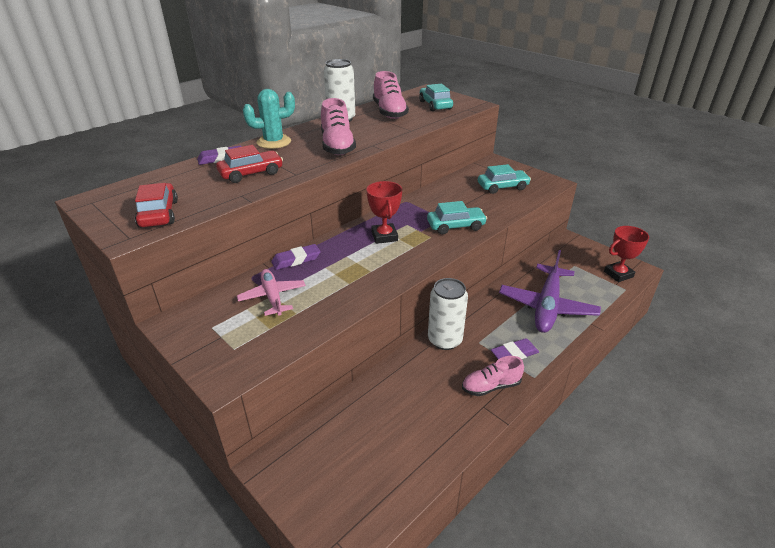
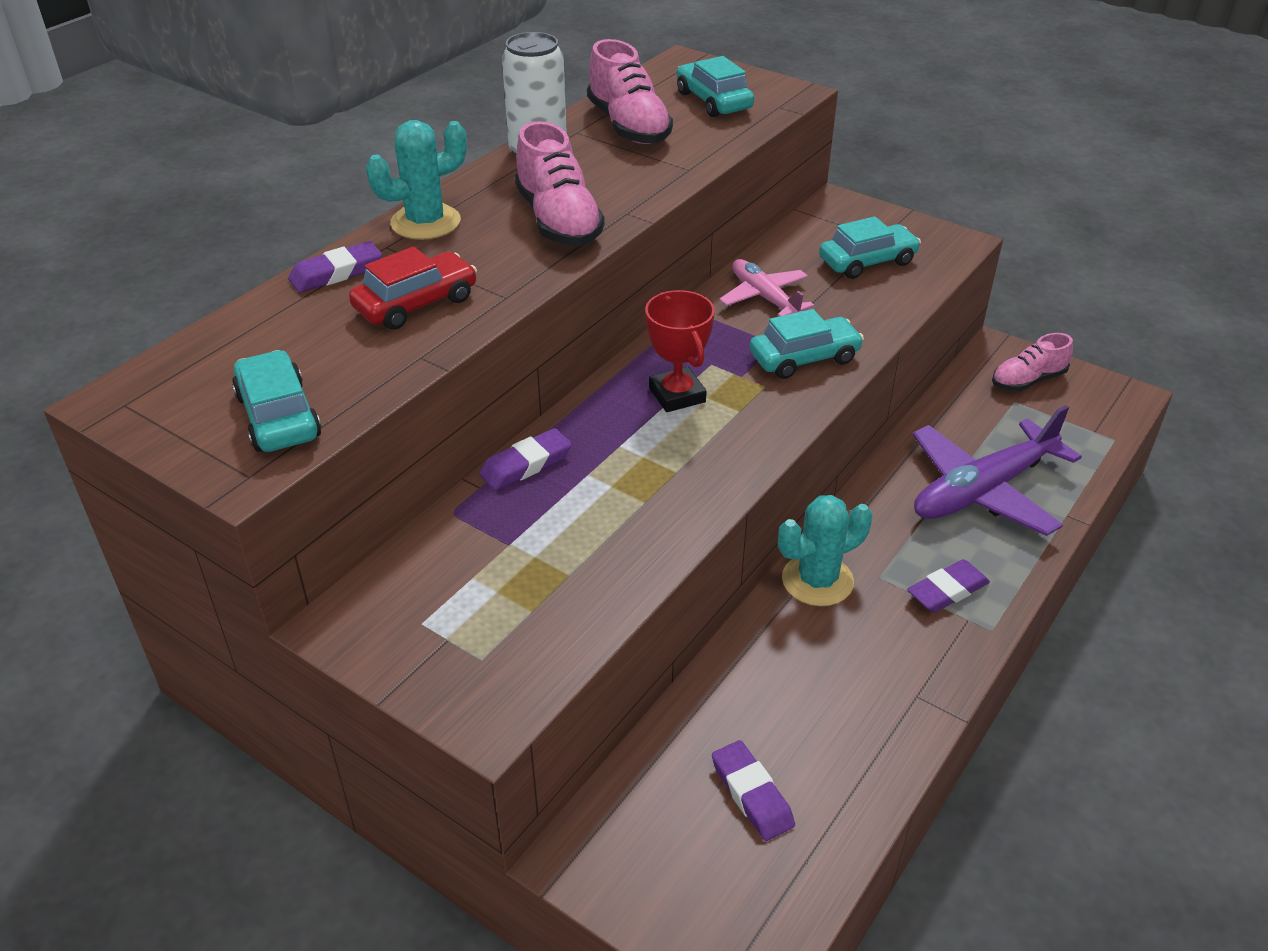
camera: 10 degrees left, 5 degrees up
(159, 214) = (278, 416): red car -> turquoise car
(272, 297) = (512, 547): pink plane -> pink plane (764, 297)
(375, 446) = (751, 794): none -> purple eraser
(445, 340) = (817, 580): white can -> turquoise cactus
(491, 386) = (921, 657): pink shoe -> pink shoe (1028, 380)
(547, 306) = (983, 490): purple plane -> purple plane turned 45 degrees clockwise
(618, 274) = (1096, 411): red trophy -> none

